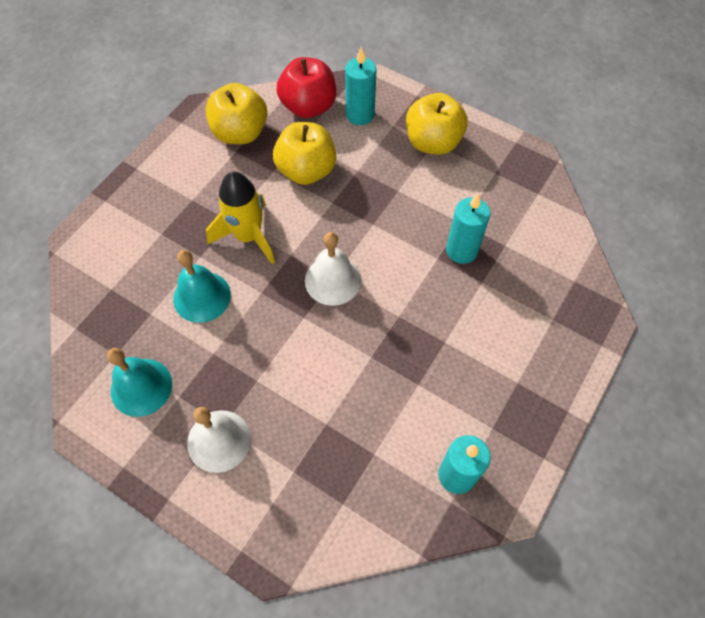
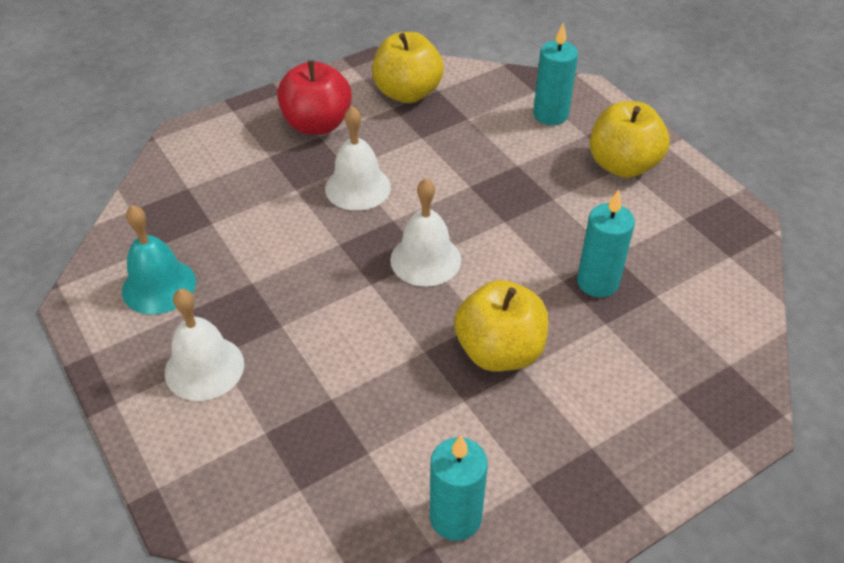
camera: 25 degrees right, 15 degrees down
(202, 296) = (274, 226): turquoise bell -> none
(248, 236) = (357, 187): yellow rocket -> white bell
(306, 170) = (458, 148): yellow apple -> yellow apple (499, 351)
(308, 106) = (496, 91): red apple -> red apple (317, 124)

